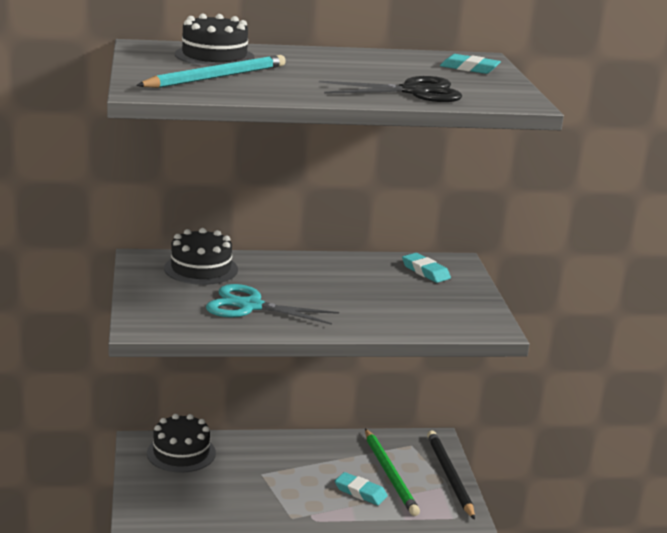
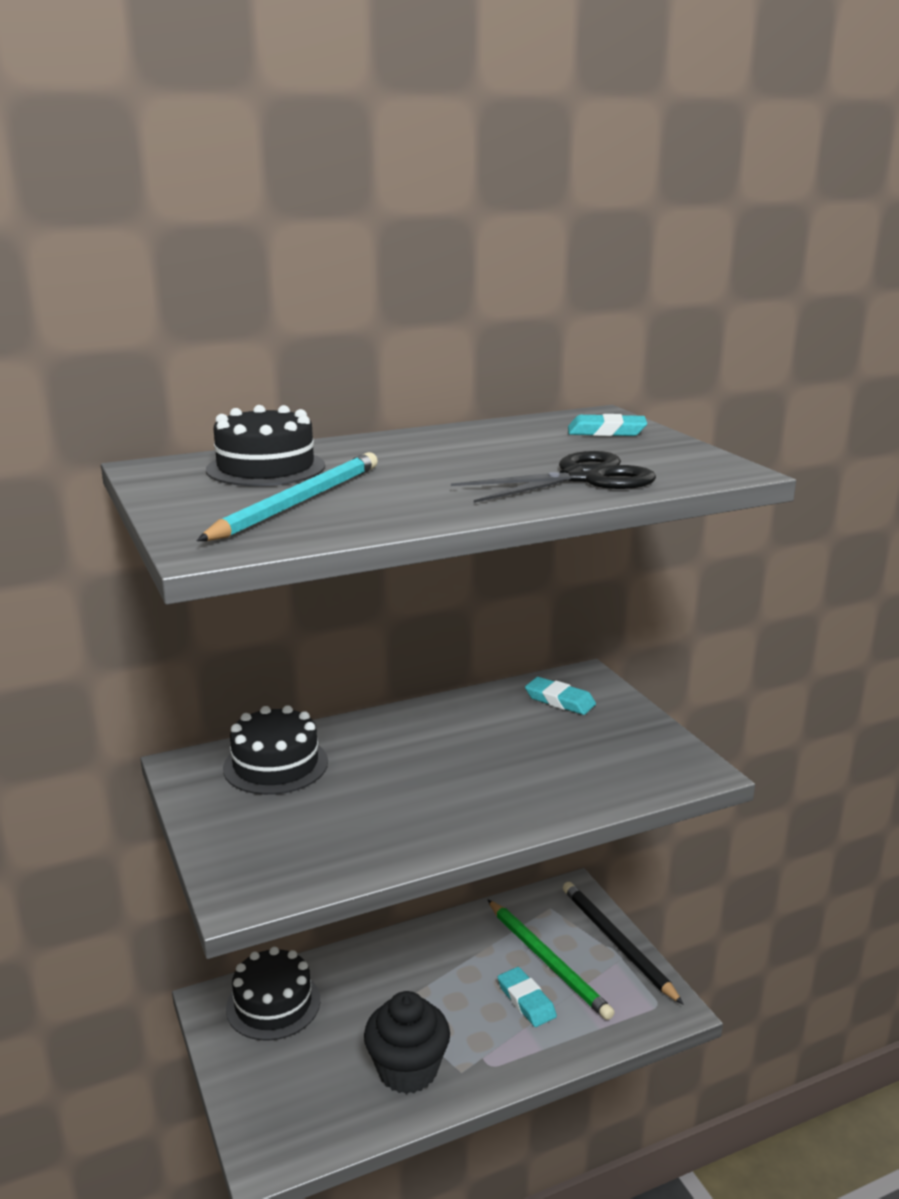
camera: 15 degrees left, 0 degrees up
(250, 306) = (376, 814): turquoise scissors -> none
(255, 508) = (407, 1070): none -> black cupcake
(360, 492) = (526, 1000): turquoise eraser -> turquoise eraser turned 45 degrees clockwise

